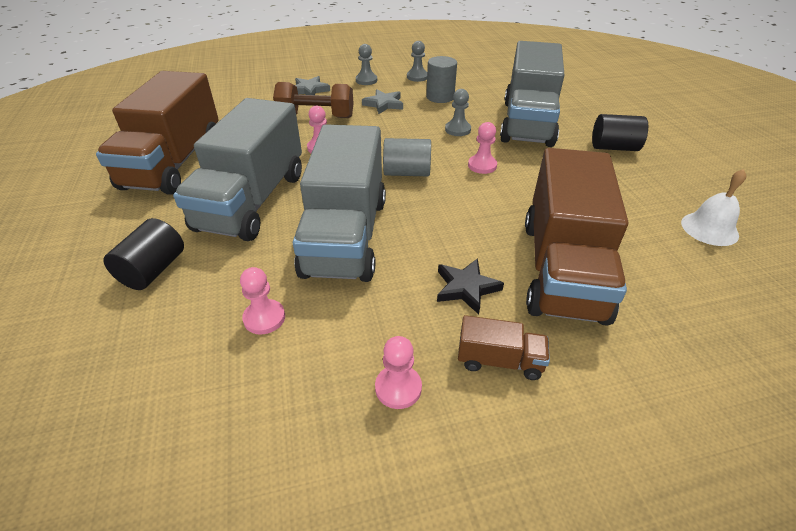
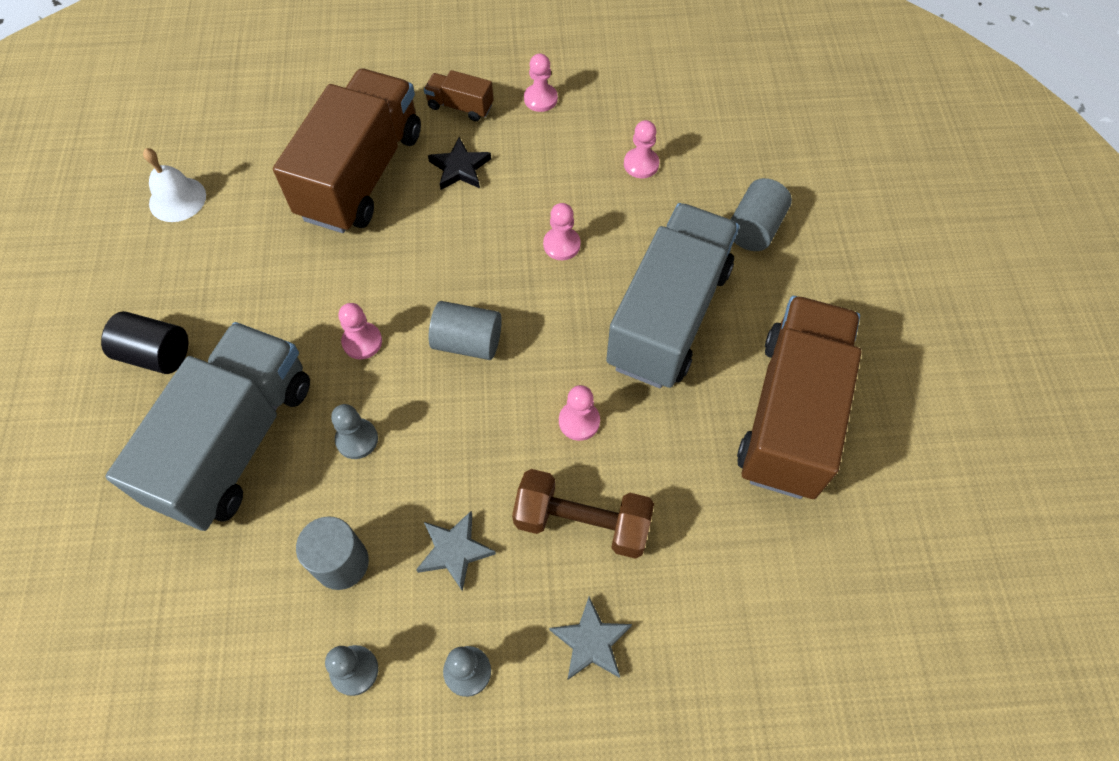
camera: 170 degrees left, 20 degrees up
(153, 270) = (754, 228): black cylinder -> grey cylinder
(346, 236) = (561, 245): grey truck -> pink pawn

